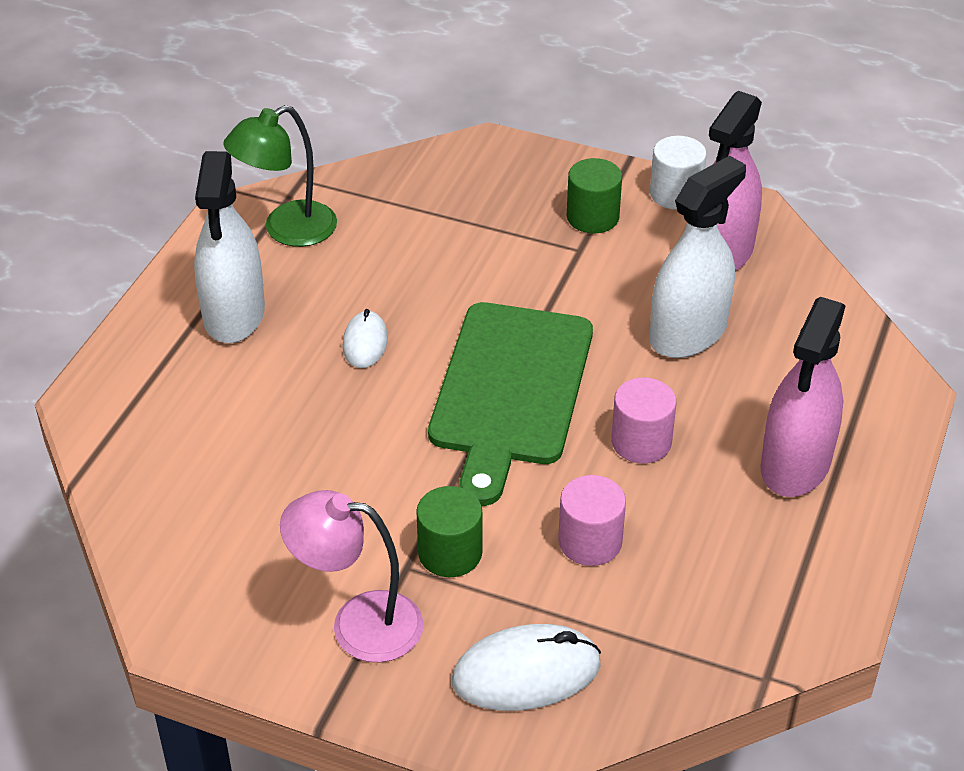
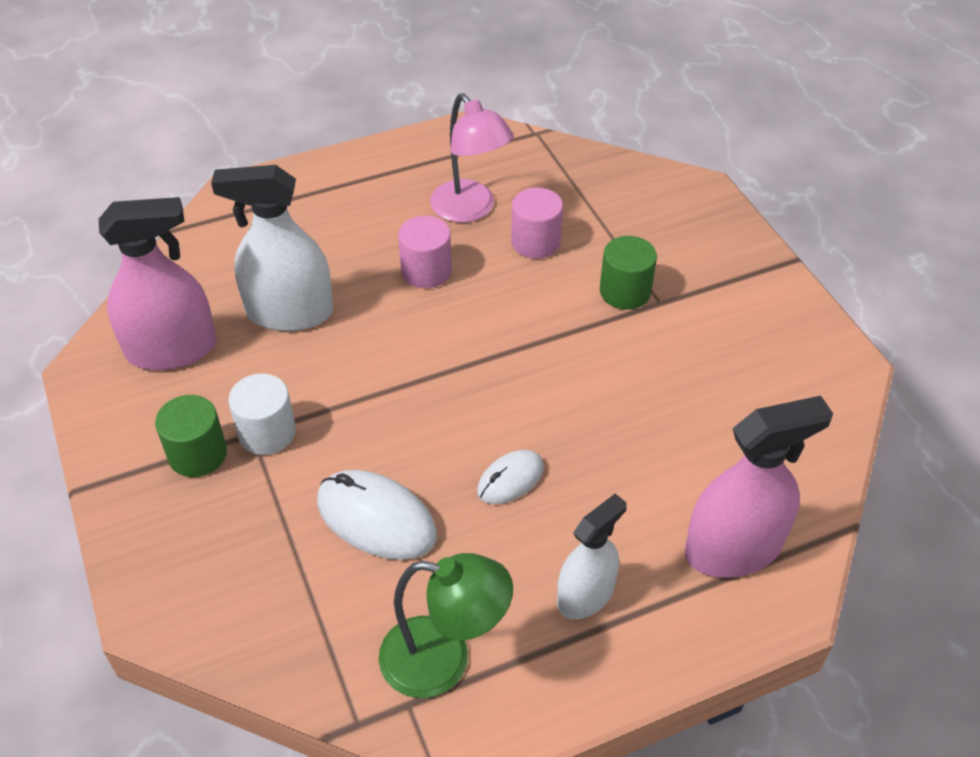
camera: 135 degrees left, 5 degrees up
(234, 314) = (585, 595): white spray bottle -> white spray bottle, size x0.64
(358, 624) = (724, 292): pink lamp -> pink lamp (470, 210)
(510, 391) = (458, 361): green cutting board -> none
(526, 673) = (654, 209): white mouse -> white mouse (376, 519)
(675, 194) = (110, 423): white cylinder -> white cylinder (267, 432)
(795, 464) = (363, 199): pink spray bottle -> pink spray bottle (733, 549)

